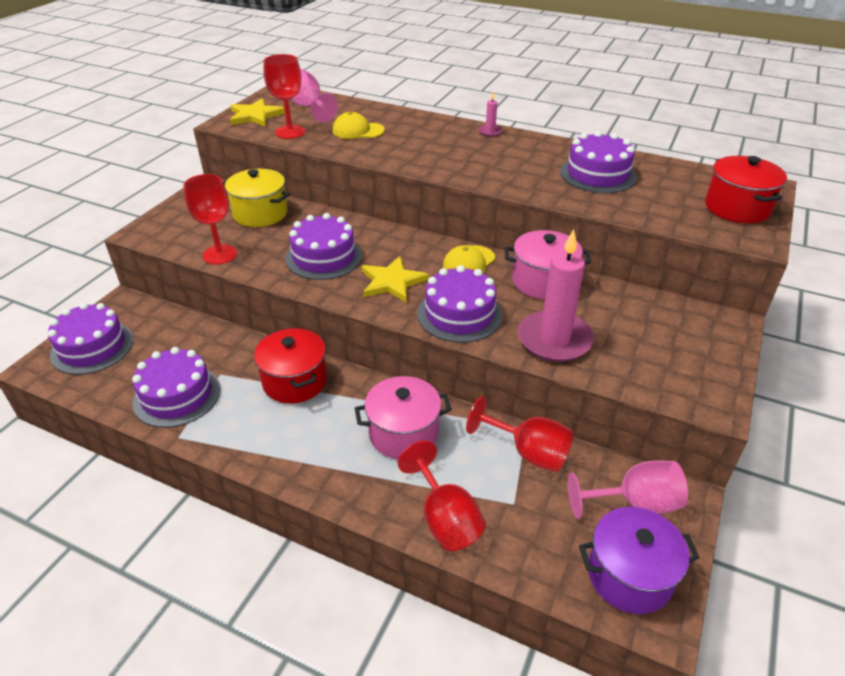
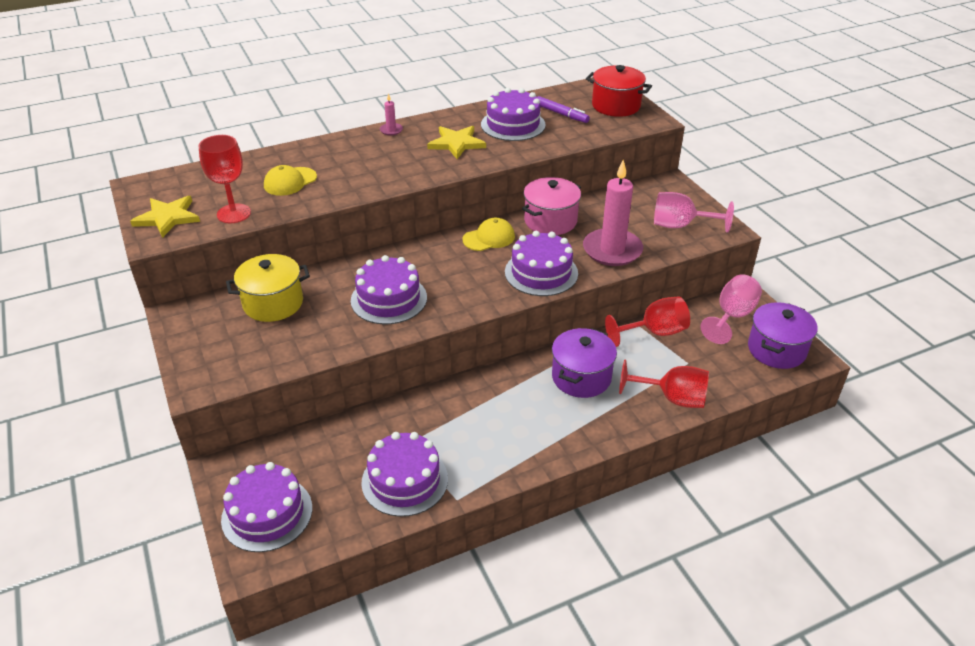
camera: 50 degrees left, 0 degrees up
(220, 254) = (305, 352): red goblet -> none
(295, 381) = (466, 405): red pot -> none
(308, 107) = (201, 185): pink goblet -> pink goblet (680, 225)
(392, 282) = (466, 282): yellow star -> yellow star (456, 143)
(403, 433) = (581, 377): pink pot -> purple pot
(469, 262) = (489, 238): yellow cap -> yellow cap turned 105 degrees counterclockwise
(662, 188) = (561, 114): none -> purple marker

